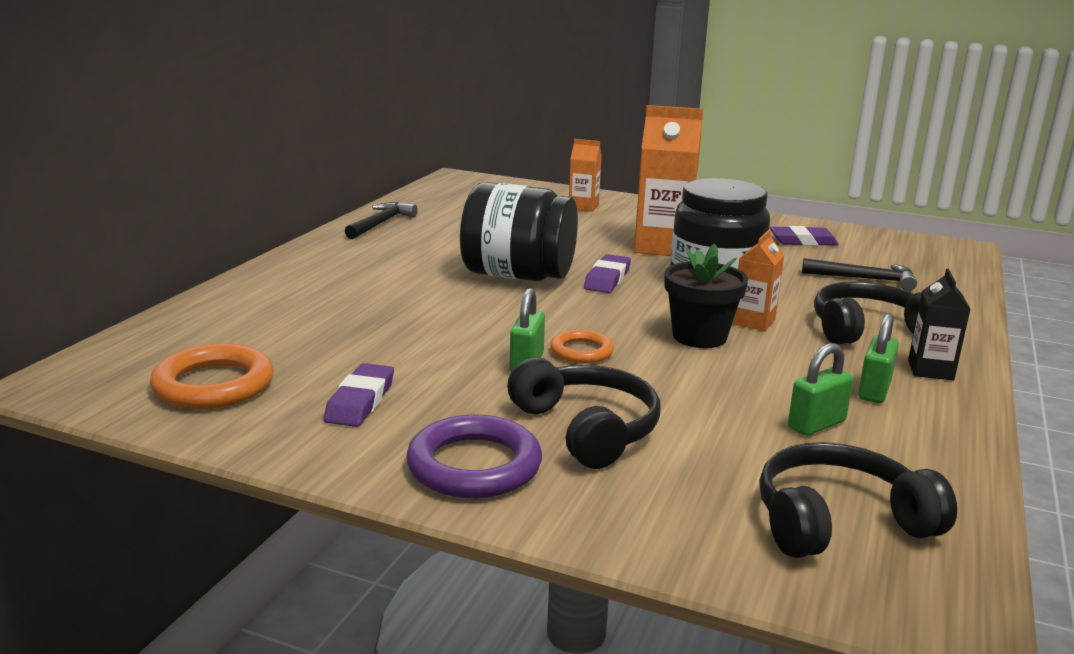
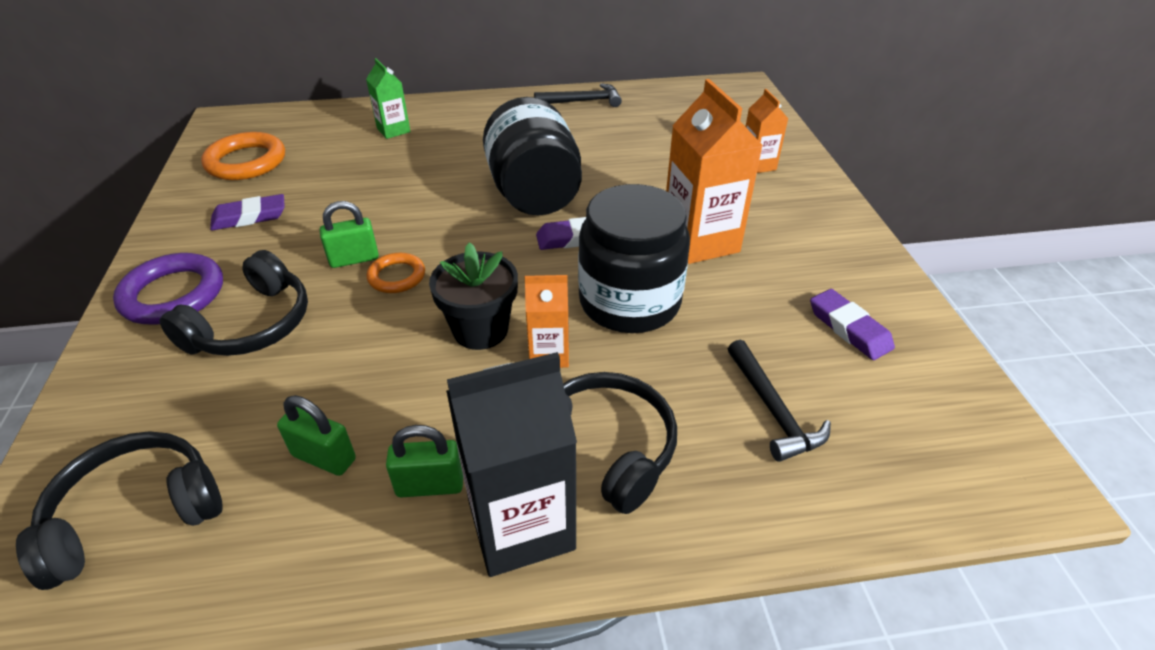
camera: 60 degrees right, 20 degrees up
(286, 301) = (393, 130): none -> green carton
(839, 521) = (136, 515): black headphones -> black headphones turned 75 degrees counterclockwise
(930, 370) = (521, 525): black carton -> black carton, size x1.83

